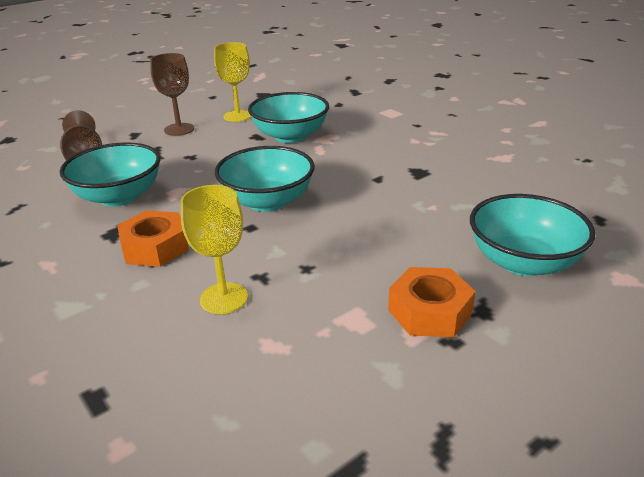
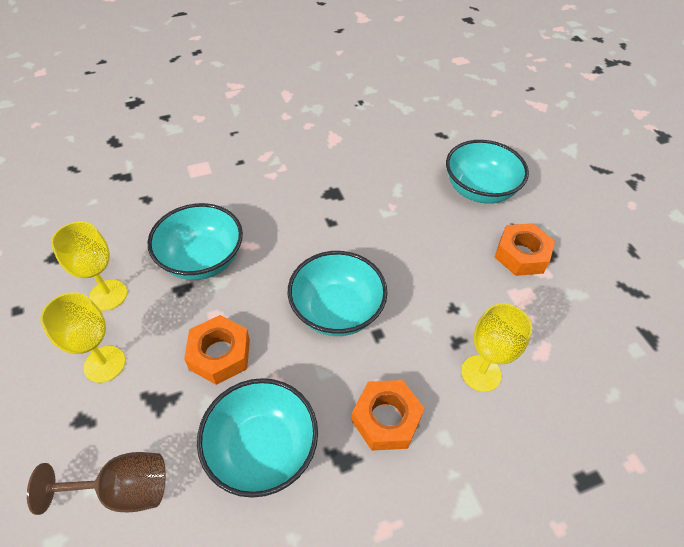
camera: 75 degrees left, 20 degrees up
(179, 129) = (104, 364): brown goblet -> yellow goblet
(200, 163) = (220, 354): none -> orange nut

